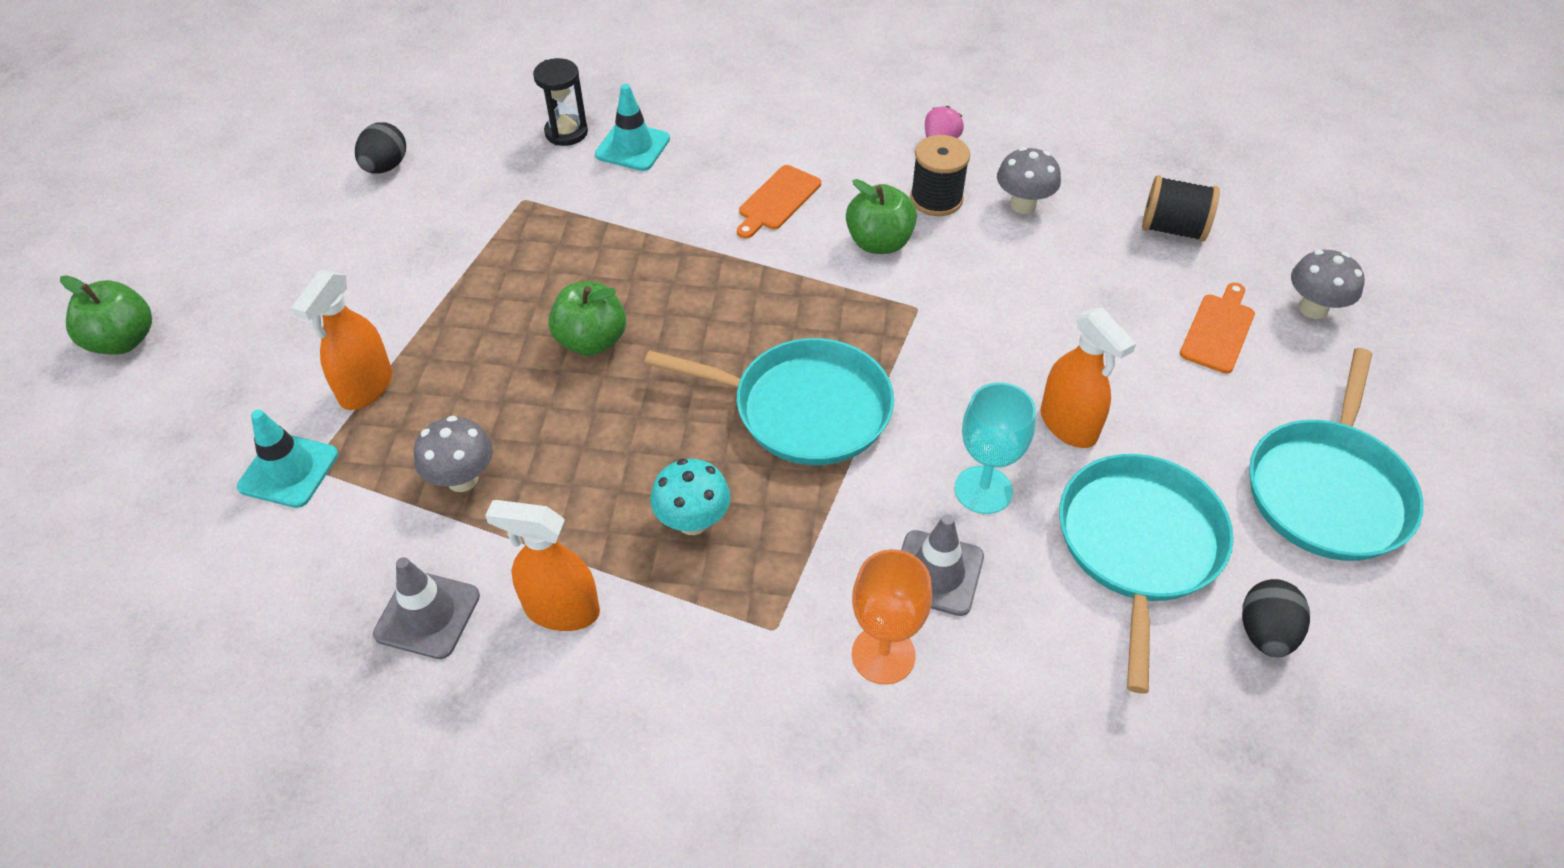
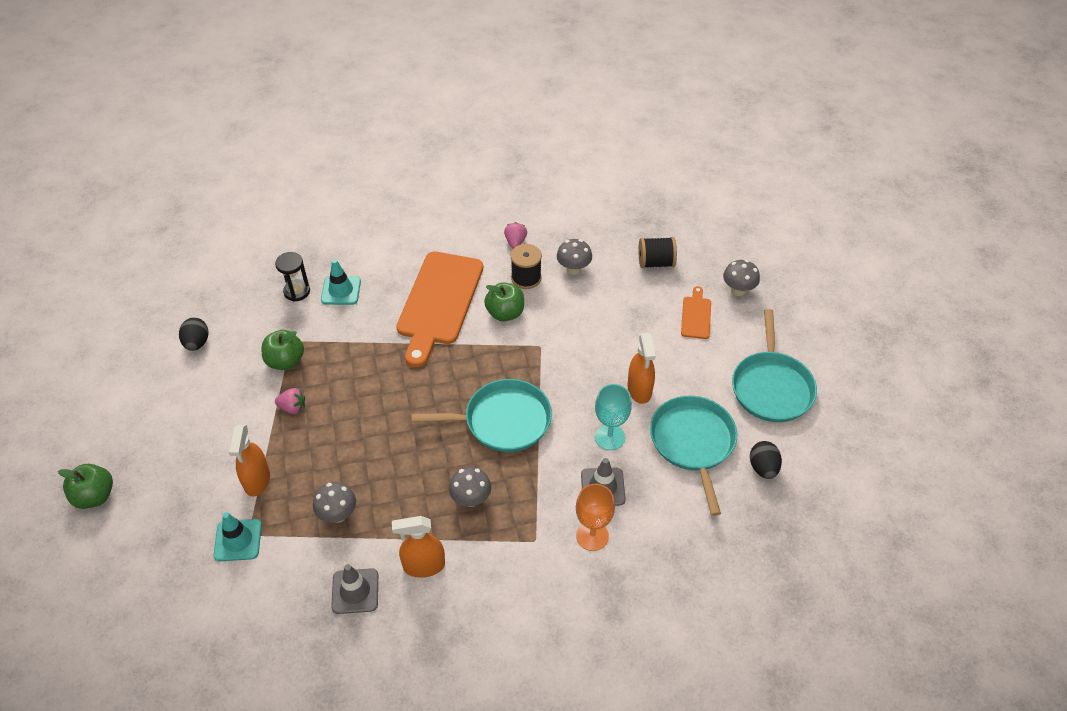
camera: 20 degrees left, 0 degrees up
(476, 295) = (293, 408): none -> pink strawberry
(591, 341) = (372, 416): green apple -> green apple (285, 361)
(693, 521) = (471, 499): turquoise mushroom -> grey mushroom
(777, 200) = (439, 302): orange cutting board -> orange cutting board, size x2.21
(1068, 425) = (639, 390): orange spray bottle -> orange spray bottle turned 45 degrees clockwise

